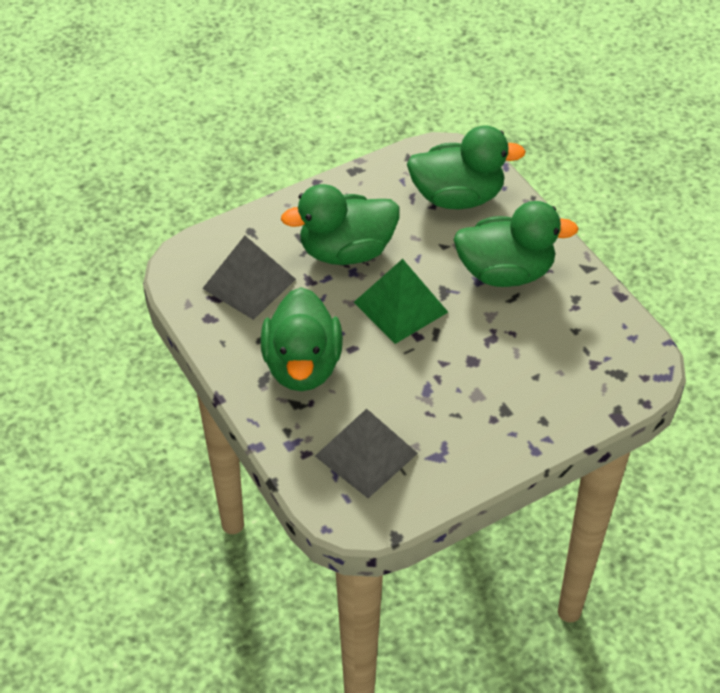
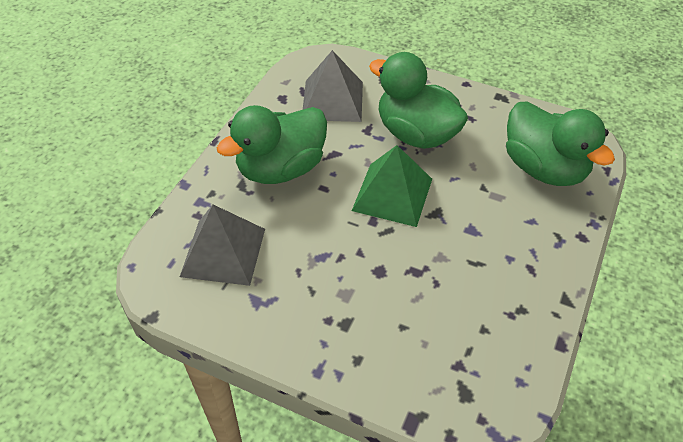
camera: 55 degrees right, 0 degrees up
(505, 272) = (497, 242): green duck -> none

